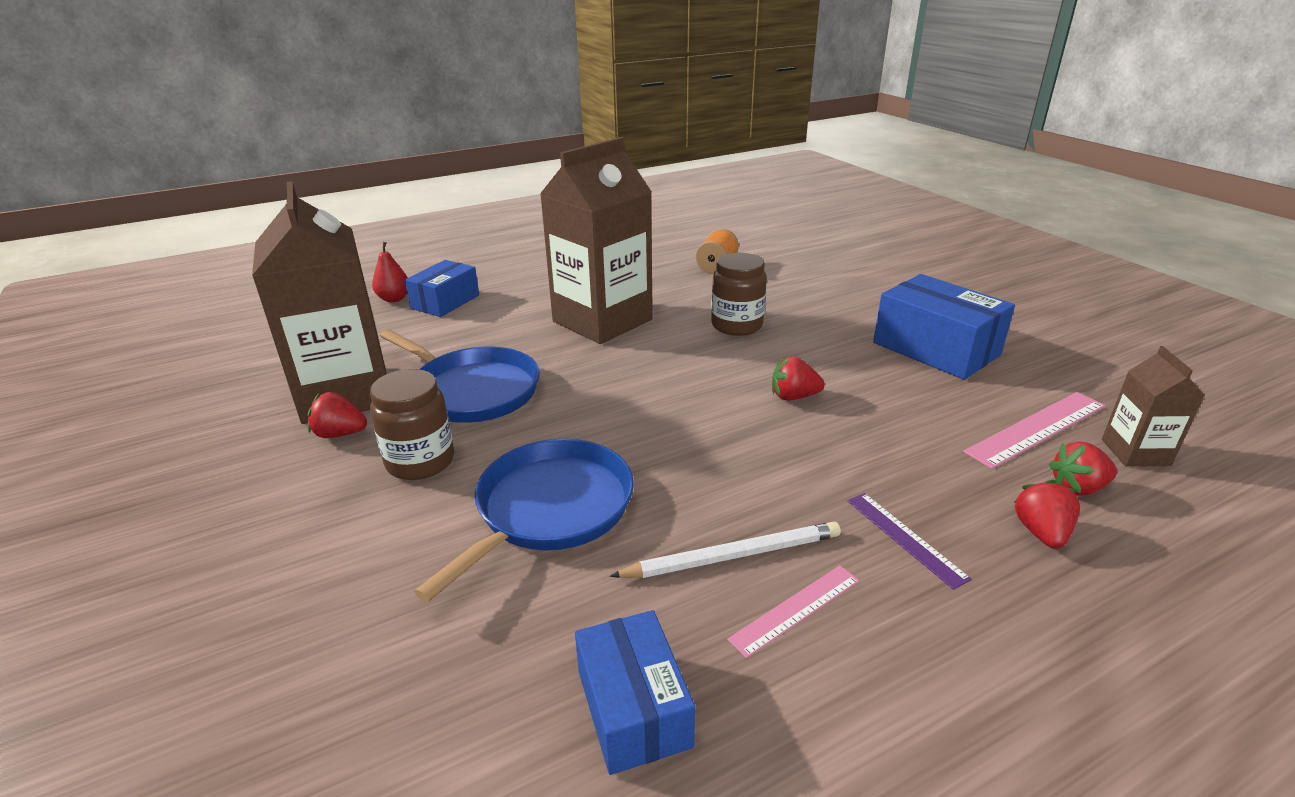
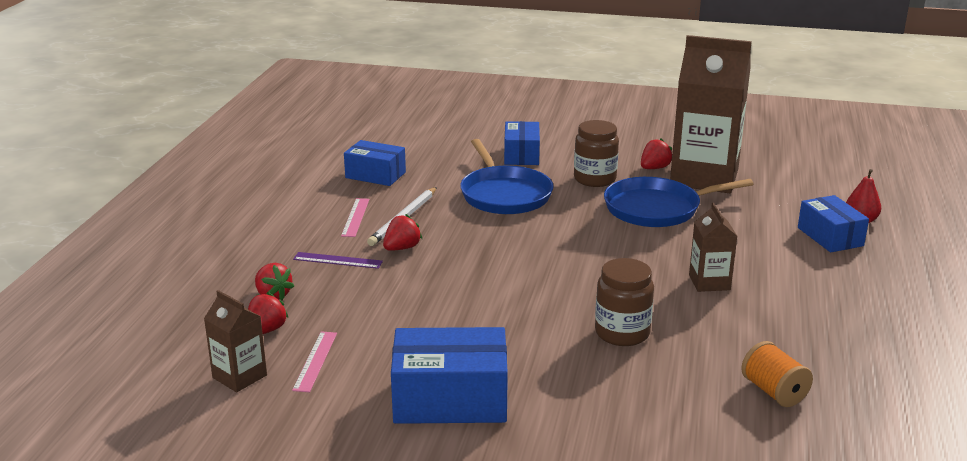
camera: 130 degrees right, 5 degrees down
(376, 572) = (521, 155): none -> blue box
(602, 321) = (709, 282): brown carton -> brown carton, size x0.47
(793, 396) = (490, 299): red strawberry -> red strawberry (402, 248)
(1036, 428) = (315, 361): pink ruler -> pink ruler, size x0.63

